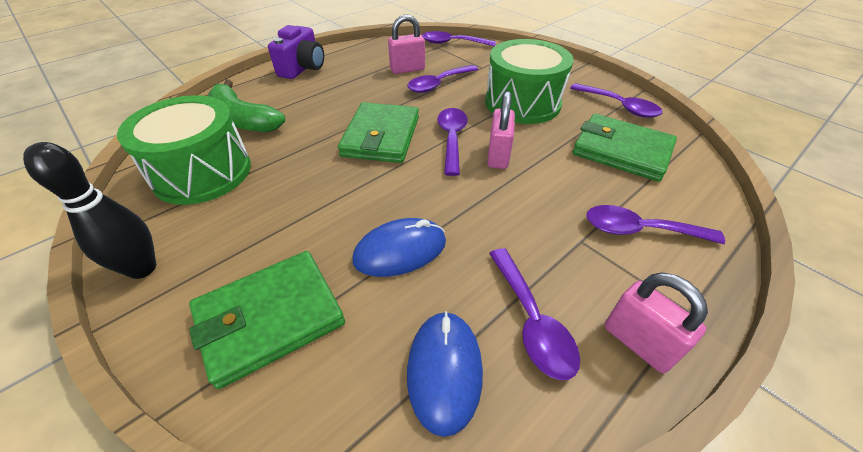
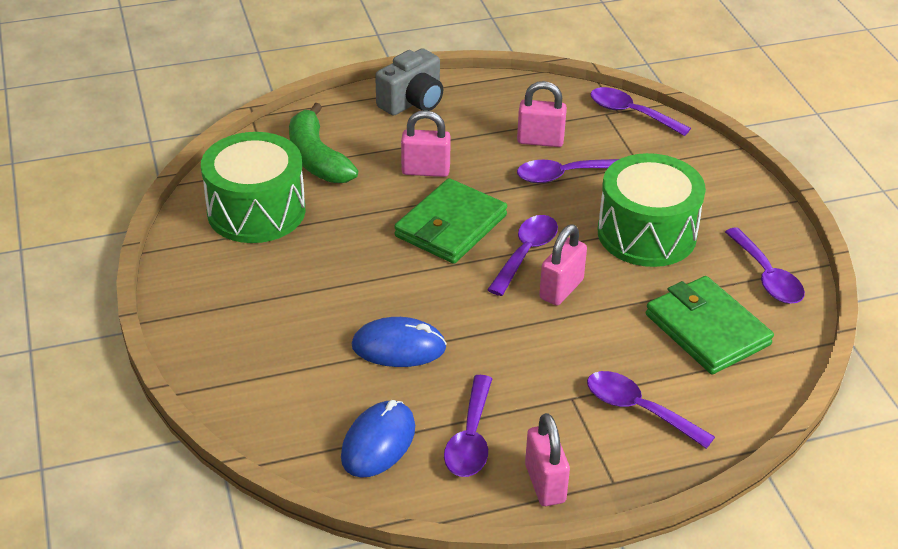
camera: 25 degrees right, 5 degrees down
(142, 268) = (184, 287): black bowling pin -> none
(270, 318) = (268, 360): green wallet -> none
(303, 68) = (412, 102): purple camera -> grey camera
(337, 106) = (425, 171): none -> pink padlock

